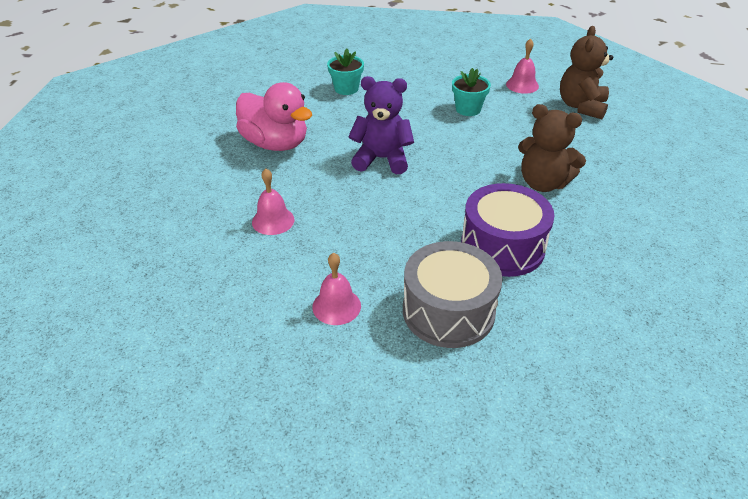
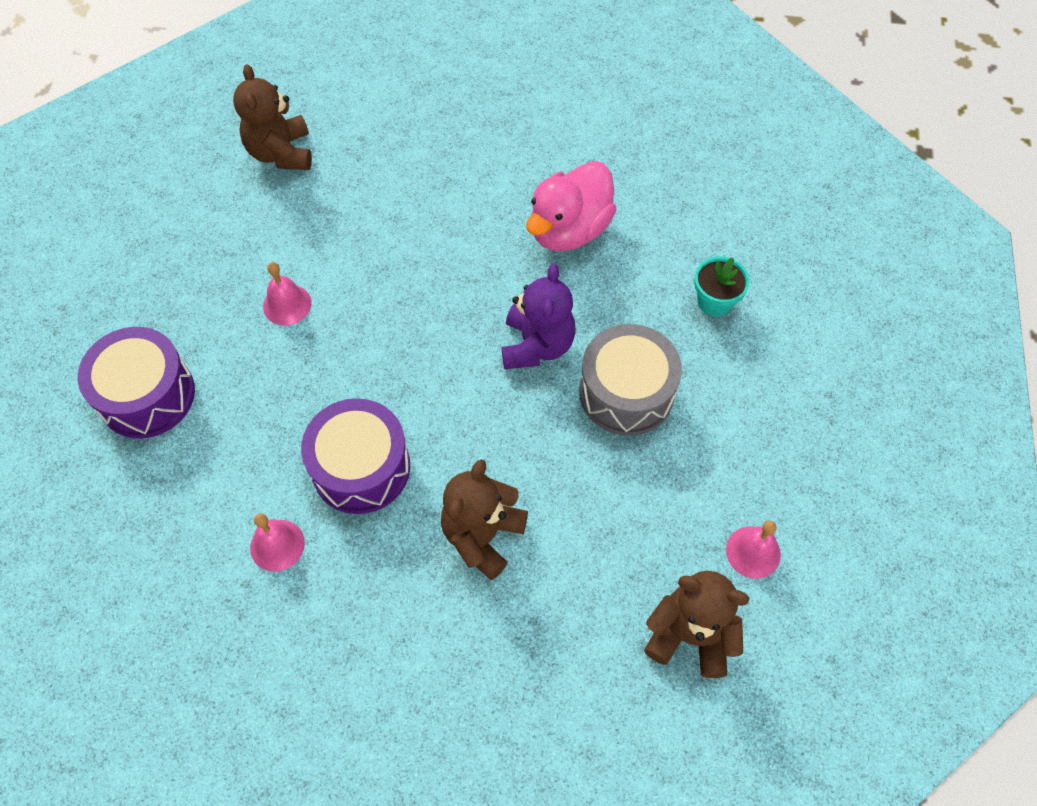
camera: 90 degrees right, 20 degrees up
(132, 327) = (281, 153): none -> brown teddy bear
(273, 220) = (420, 241): pink bell -> pink bell (277, 545)
(448, 311) = (268, 403): grey drum -> grey drum (626, 392)
(450, 415) = (147, 395): none -> purple drum
(468, 109) = (669, 460): turquoise flower pot -> none

